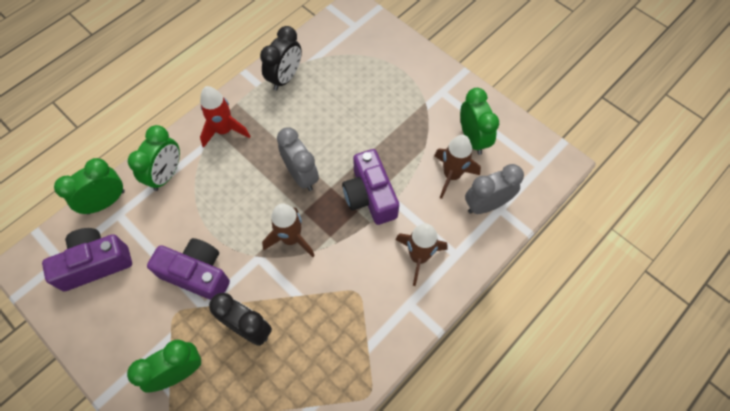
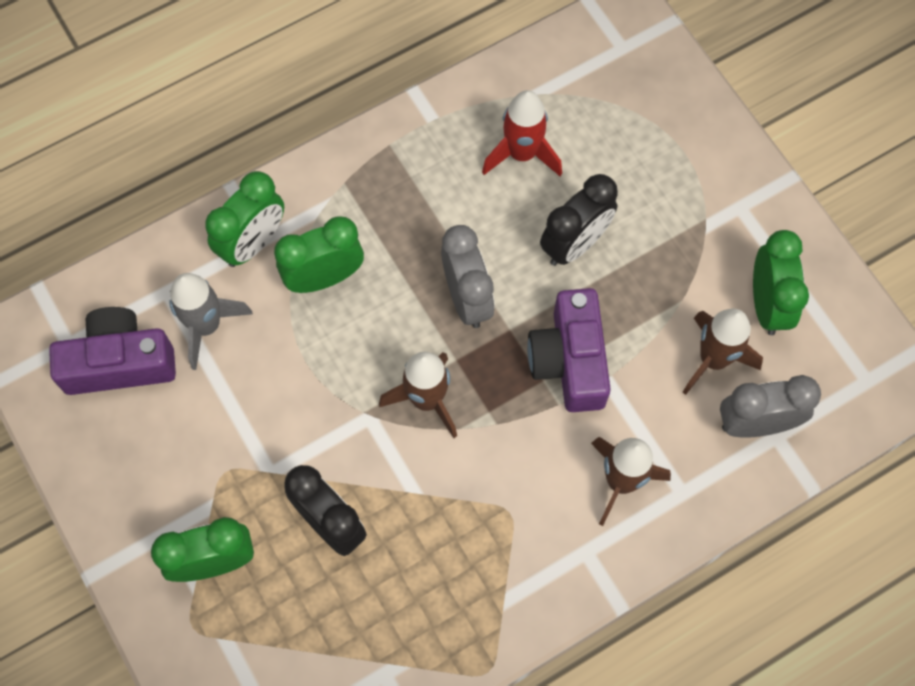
camera: 15 degrees right, 5 degrees up
(106, 202) = (151, 266): green clock -> green clock (324, 277)
(147, 228) = (206, 326): none -> grey rocket
(197, 274) = (270, 419): purple camera -> none
(224, 130) = (360, 189): red rocket -> red rocket (522, 154)
(285, 78) = (480, 118): black clock -> black clock (575, 244)

